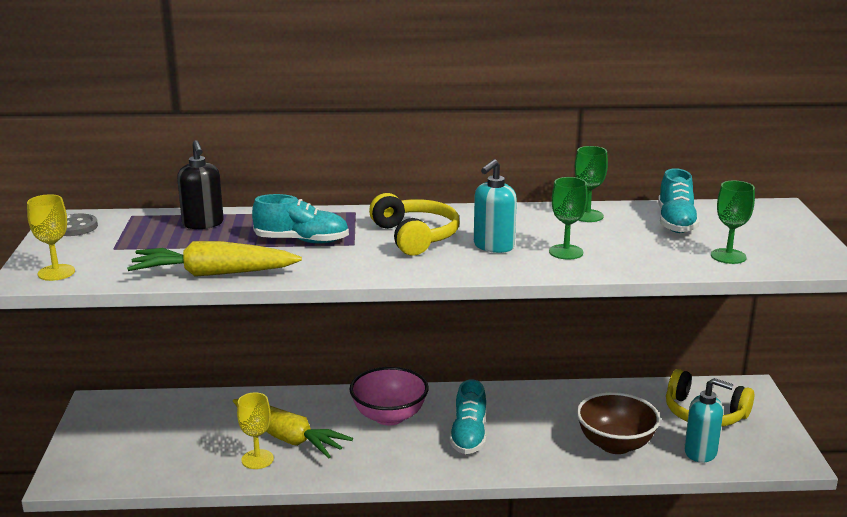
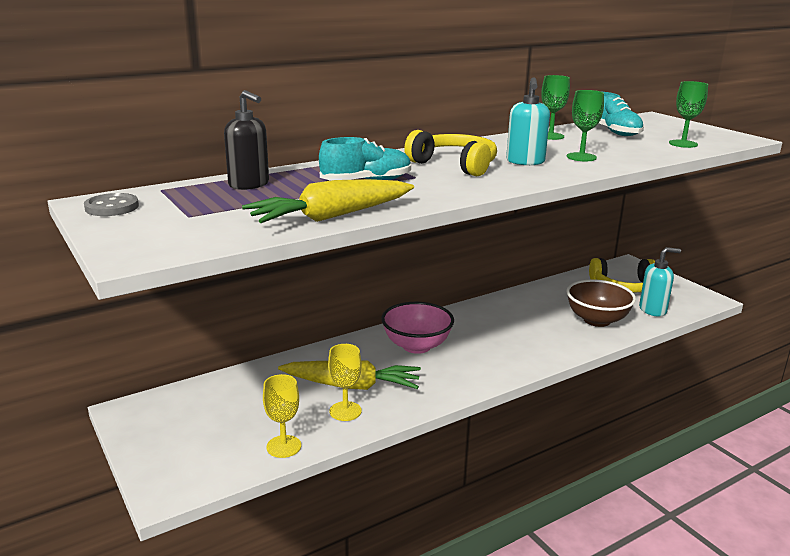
camera: 30 degrees left, 0 degrees up
(56, 272) = (158, 245): yellow goblet -> yellow goblet (284, 446)
(469, 435) = (493, 342): turquoise shoe -> none

